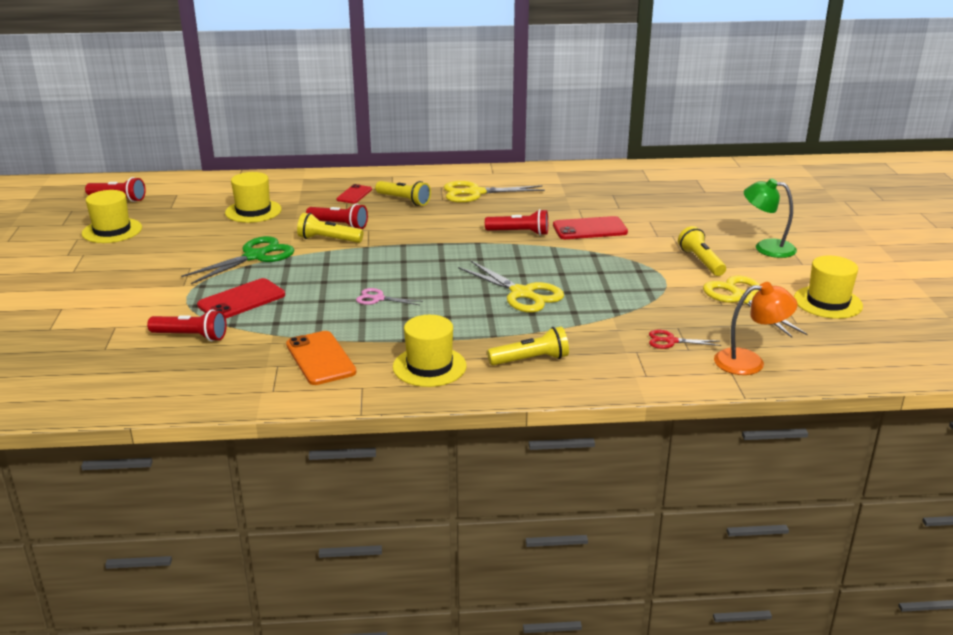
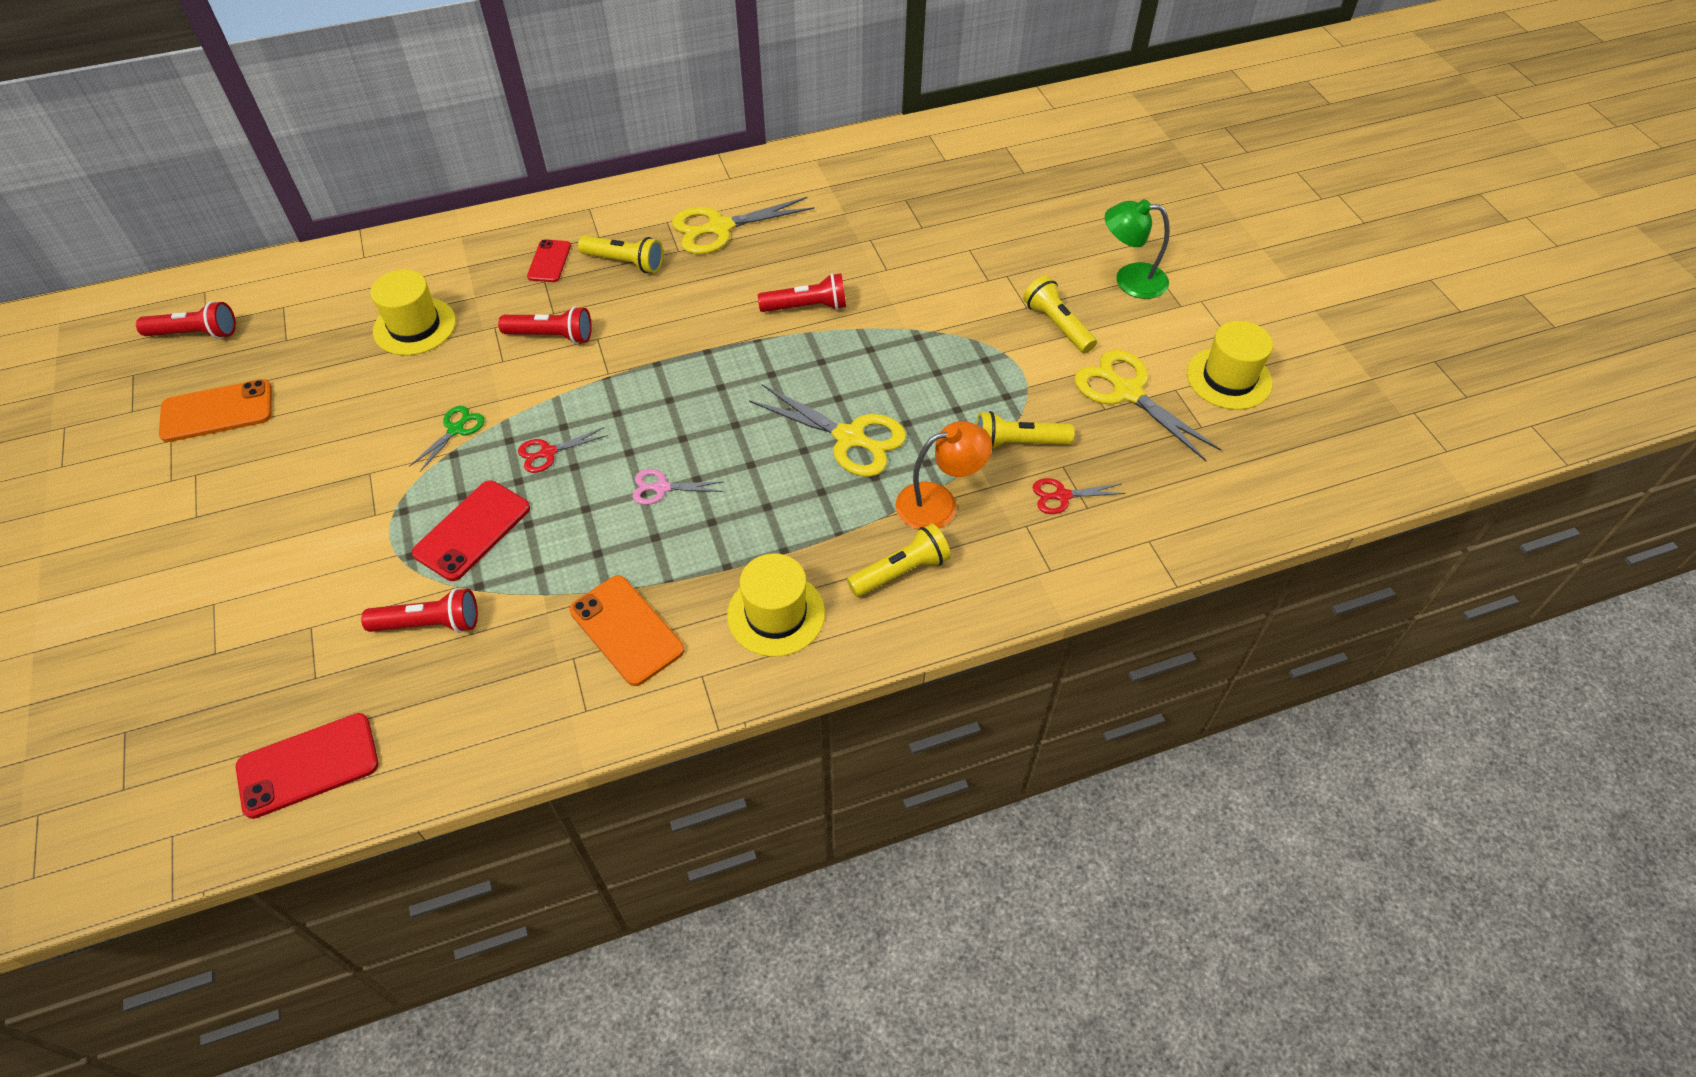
camera: 15 degrees left, 25 degrees up
(112, 231) = (217, 411): yellow hat -> orange phone
(255, 256) = (456, 429): green scissors -> green scissors, size x0.53
(309, 273) = (548, 453): none -> red scissors
(328, 239) = (548, 372): yellow flashlight -> yellow flashlight (1018, 443)
(589, 229) = (897, 281): red phone -> red phone (308, 765)
(749, 362) = (1165, 516): orange lamp -> orange lamp (939, 503)

